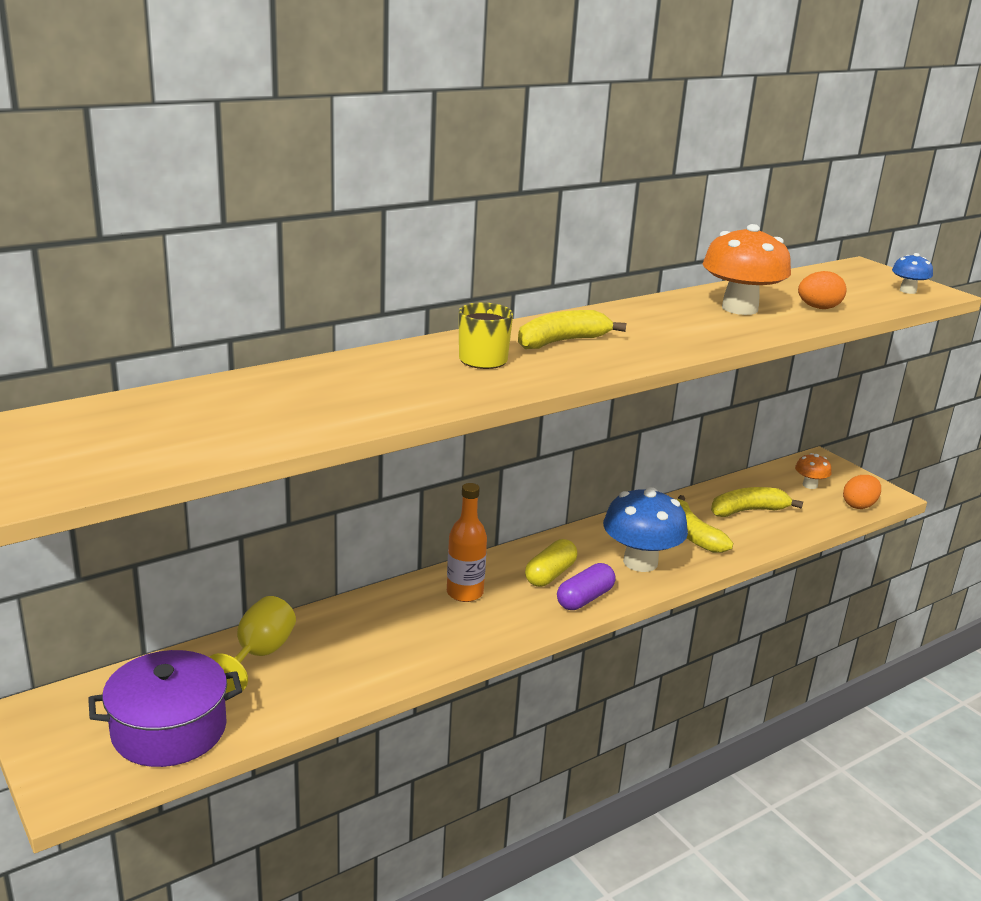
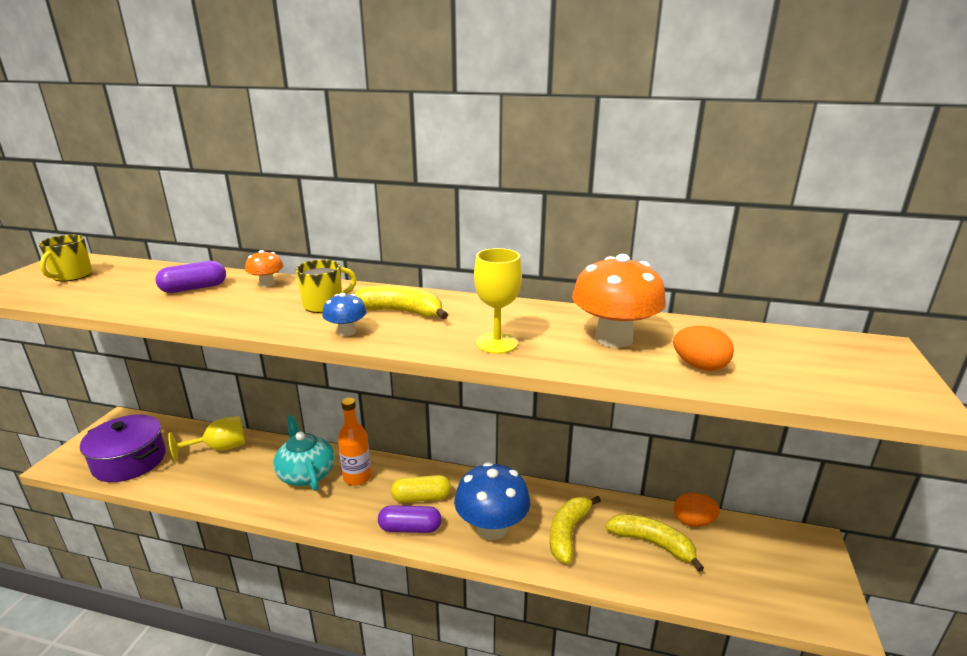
camera: 50 degrees right, 0 degrees up
(84, 440) = (71, 276): none -> yellow mug
(303, 393) = (194, 288): none -> purple capsule
(410, 618) = (306, 474): none -> turquoise teapot
(687, 337) = (497, 343): none -> yellow goblet
(810, 485) = (758, 558): orange mushroom -> orange mushroom (267, 284)
(859, 505) = (782, 608): orange egg -> orange egg (693, 522)
(908, 291) = (875, 390): blue mushroom -> blue mushroom (346, 332)

